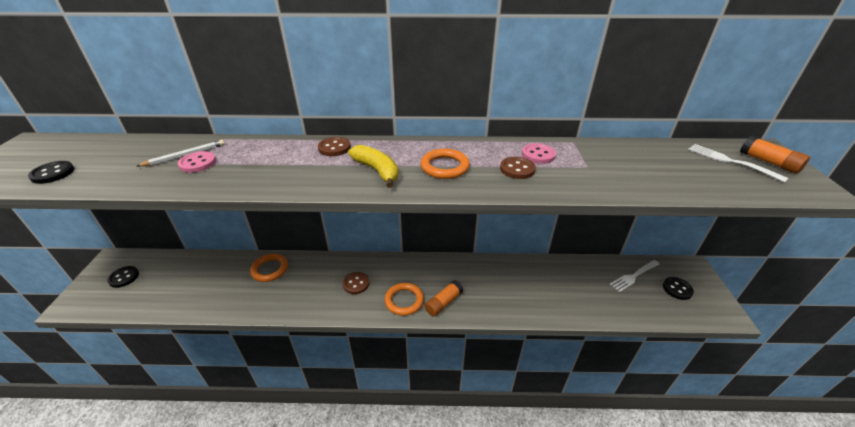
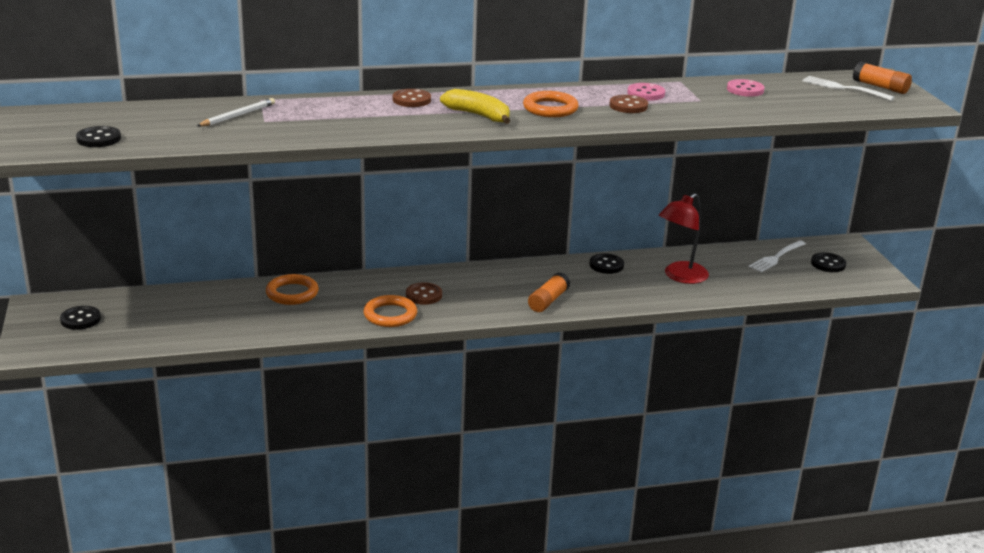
camera: 15 degrees left, 10 degrees down
(198, 163) = (263, 121): pink button -> pink button (745, 90)
(404, 301) = (496, 304): orange ring -> orange ring (390, 315)
(499, 268) = (606, 265): none -> black button
(553, 288) = (680, 276): none -> red lamp

